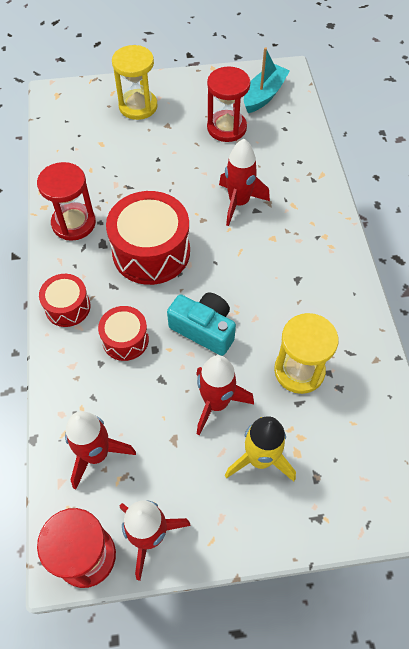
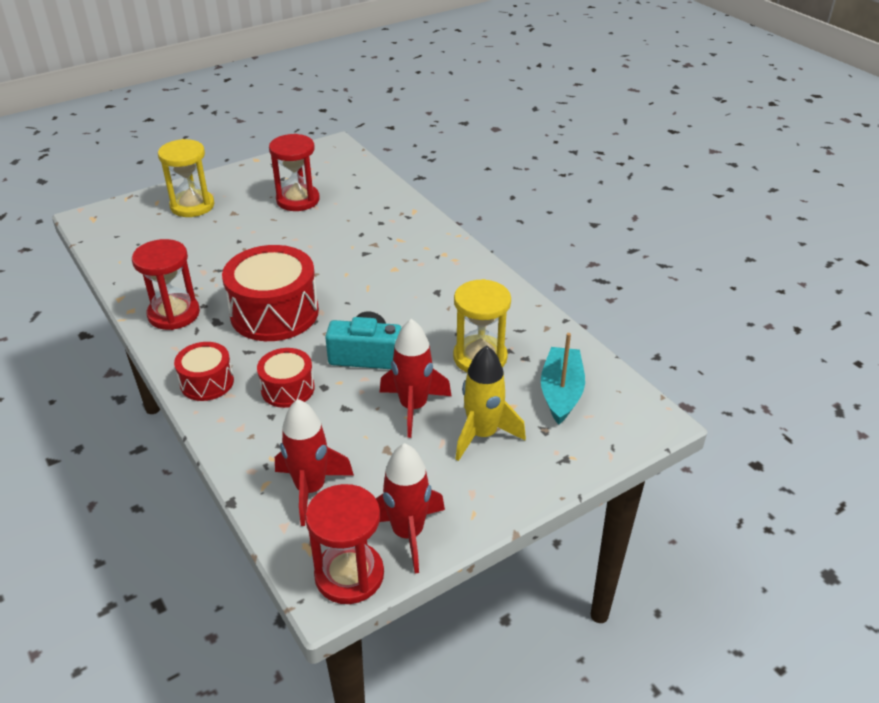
camera: 25 degrees left, 20 degrees down
(238, 203) = (344, 252): red rocket -> none
(264, 95) = (321, 167): turquoise boat -> turquoise boat (561, 392)

